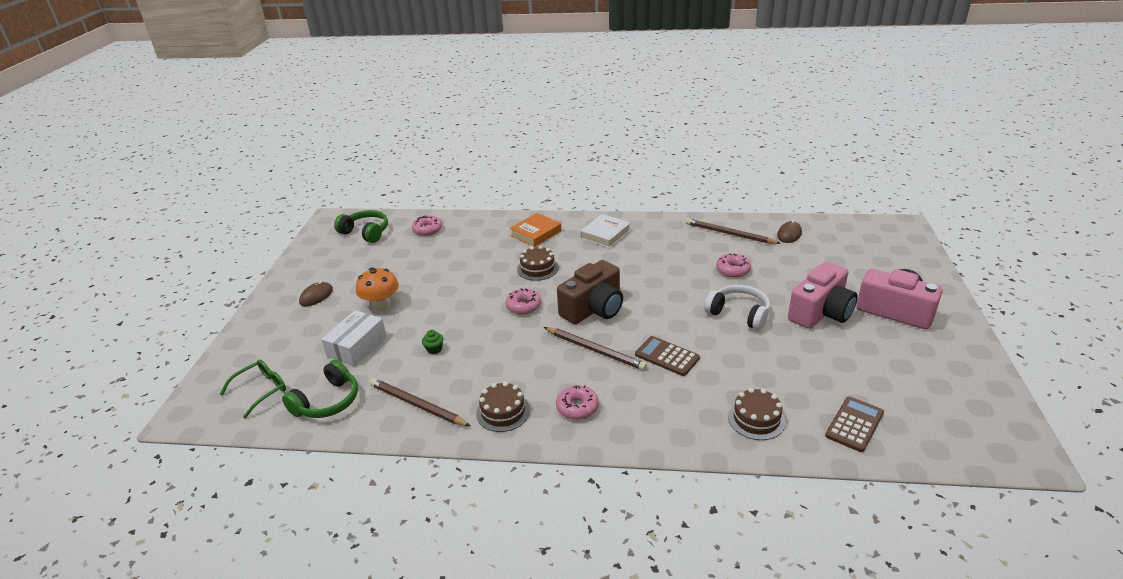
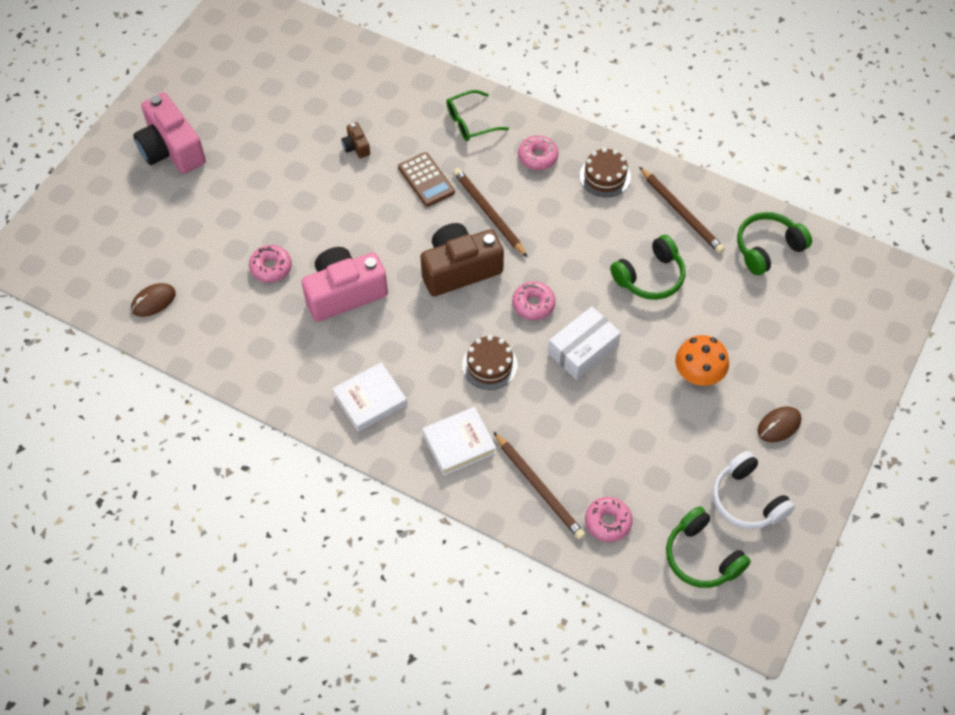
camera: 160 degrees left, 25 degrees up
(261, 390) = (836, 288): green glasses -> green glasses (470, 122)
(357, 346) = (733, 314): white box -> white box (583, 349)
(434, 349) = (650, 277): green cupcake -> green headphones
(536, 233) = (459, 443): orange book -> white book
(729, 234) = (220, 332): brown pencil -> brown pencil (539, 487)
(739, 314) = (319, 203): white headphones -> white headphones (747, 500)
(750, 361) = (356, 147): none -> brown camera
(756, 419) = (398, 93): brown cake -> none
(821, 312) = (240, 174): pink camera -> pink camera (344, 293)
(854, 424) = (328, 63): brown calculator -> none

